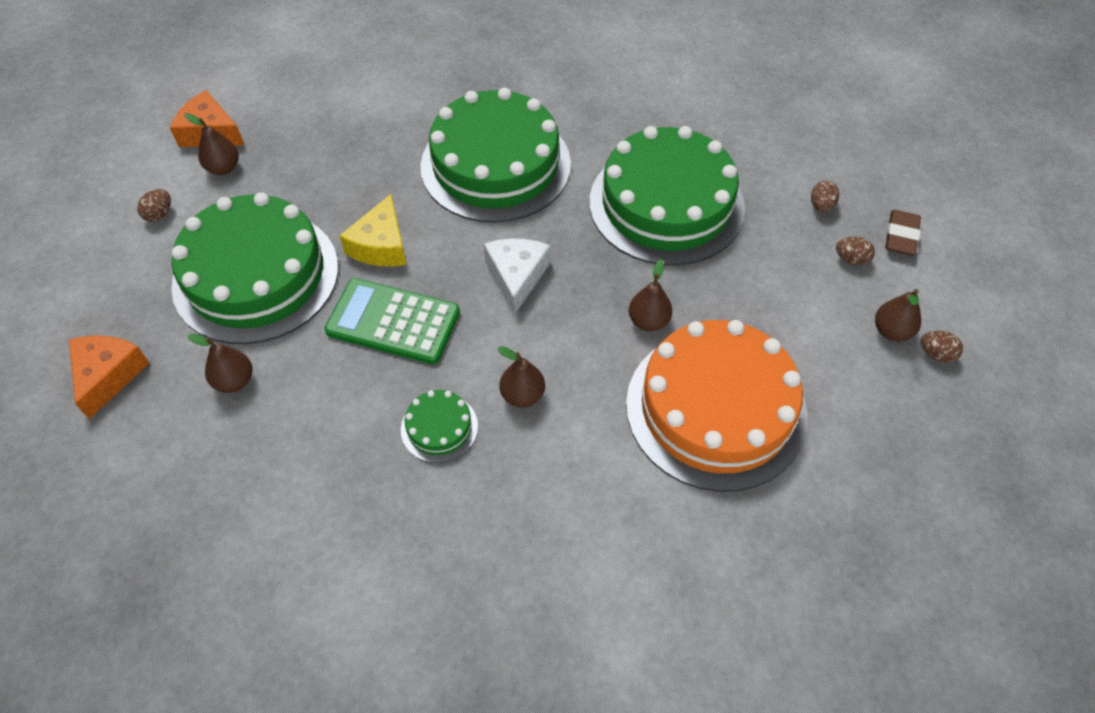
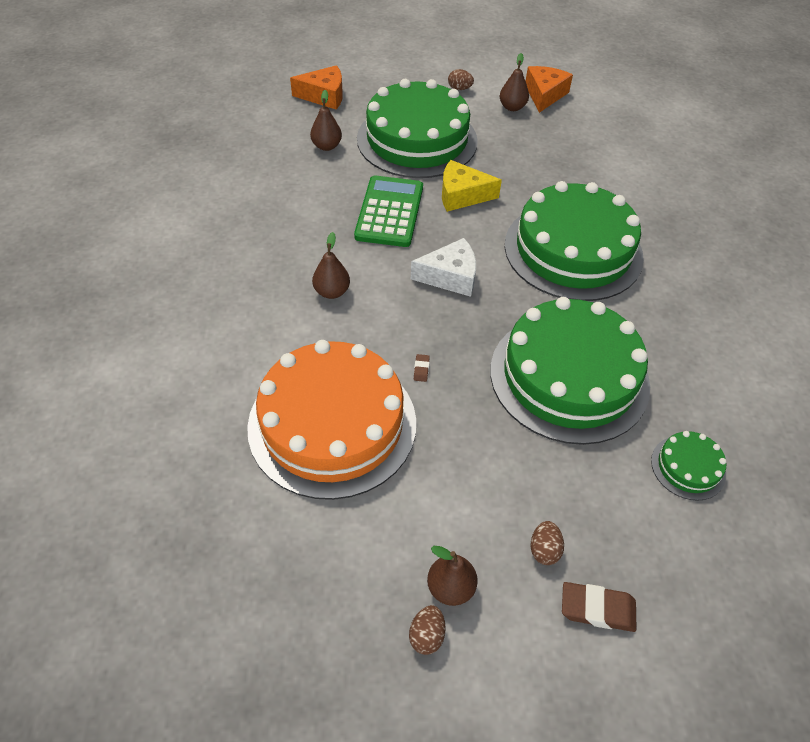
camera: 80 degrees right, 5 degrees down
(439, 427) = (298, 248): green cake -> green cake (688, 467)
(648, 321) = (421, 369): brown pear -> brown eraser
(821, 206) = (616, 520): brown egg -> none

